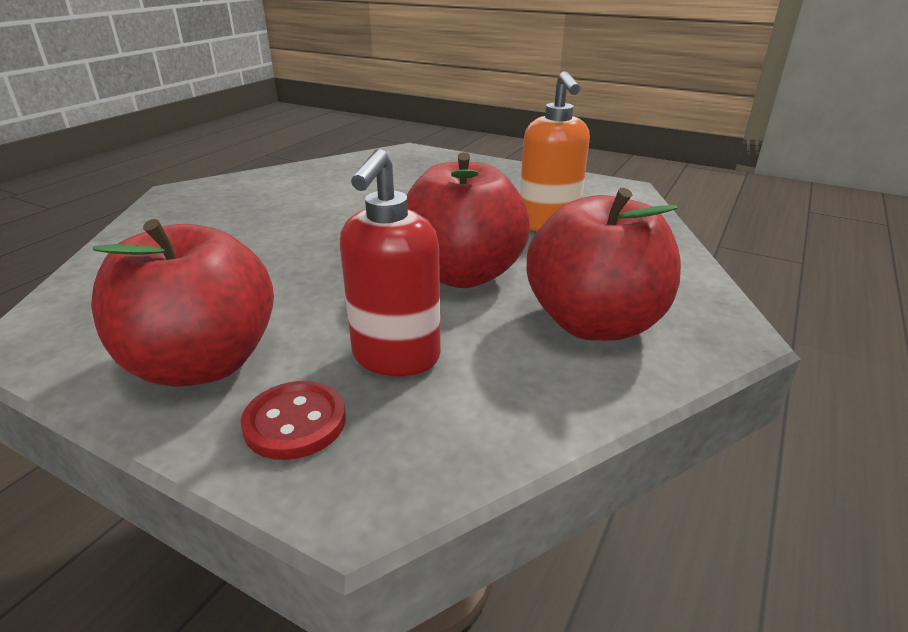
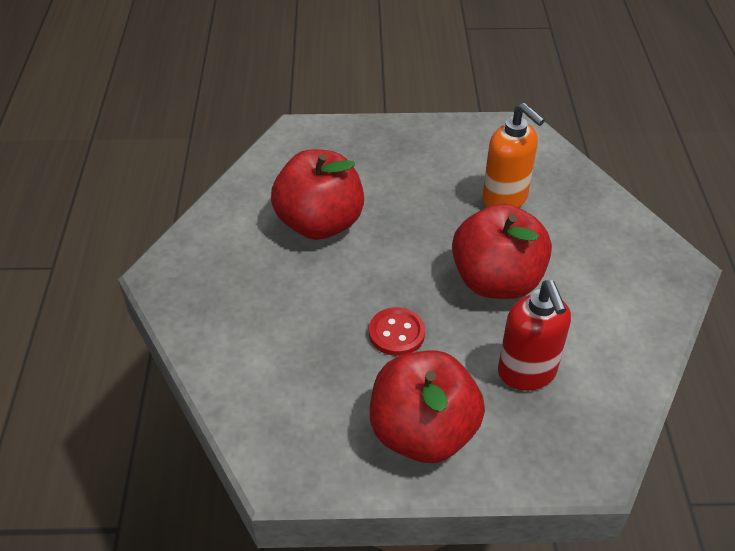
camera: 30 degrees left, 15 degrees up
(295, 422) = (522, 443): red button -> red button (396, 333)
(594, 323) = (609, 292): red apple -> red apple (319, 223)

